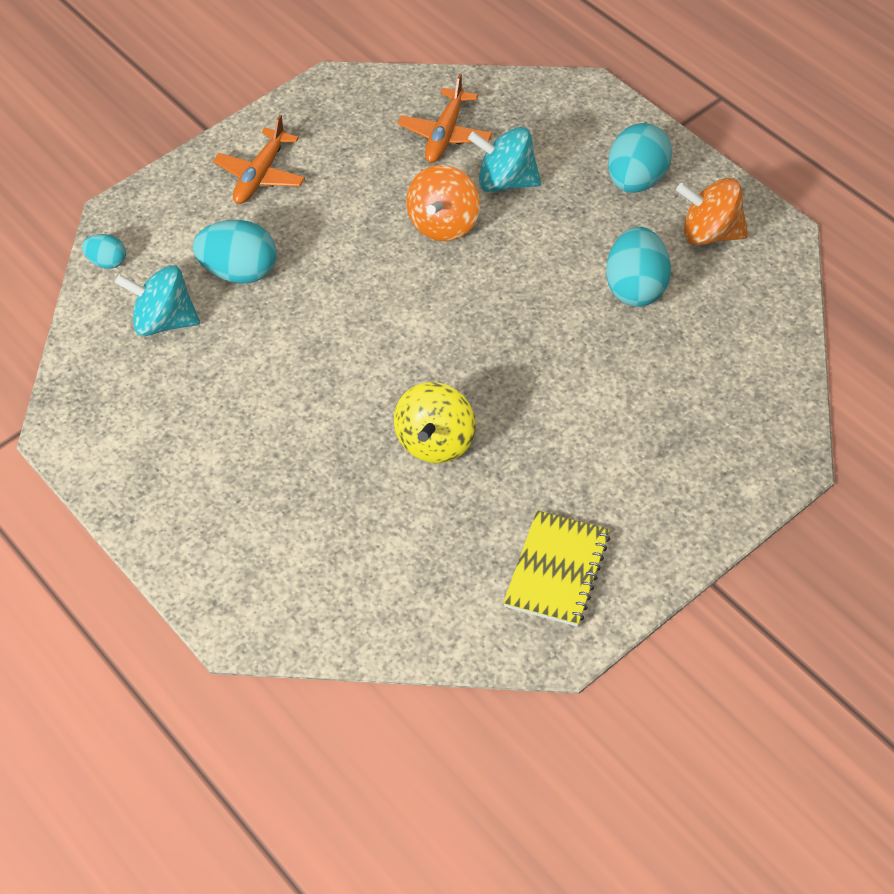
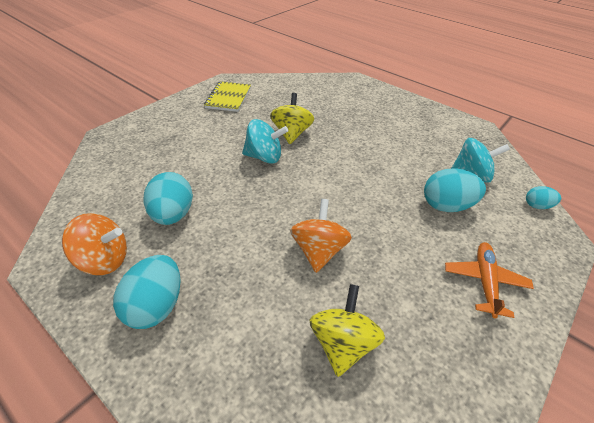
camera: 165 degrees right, 10 degrees down
(445, 134) = (342, 344): orange plane -> yellow spinning top
(506, 181) = (275, 294): turquoise spinning top -> turquoise spinning top (264, 157)

